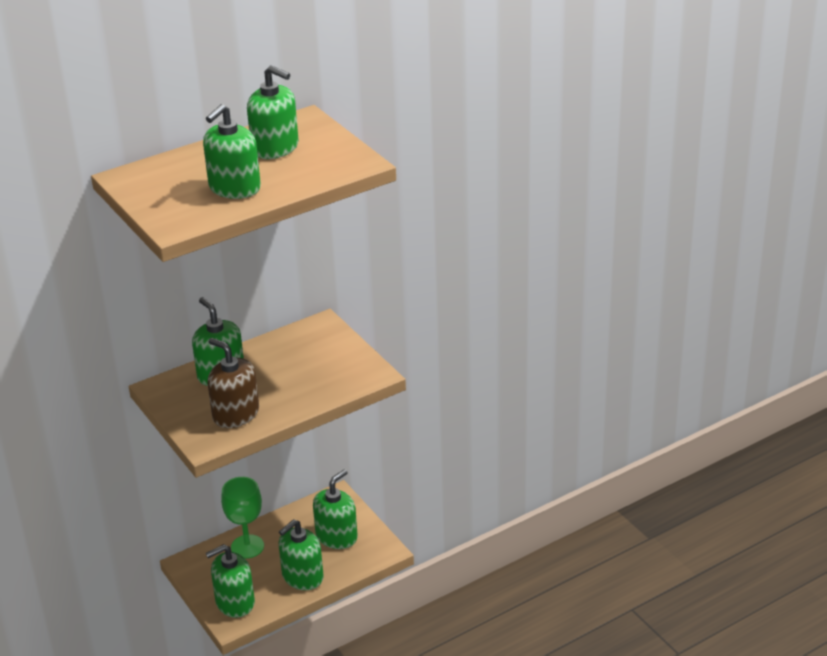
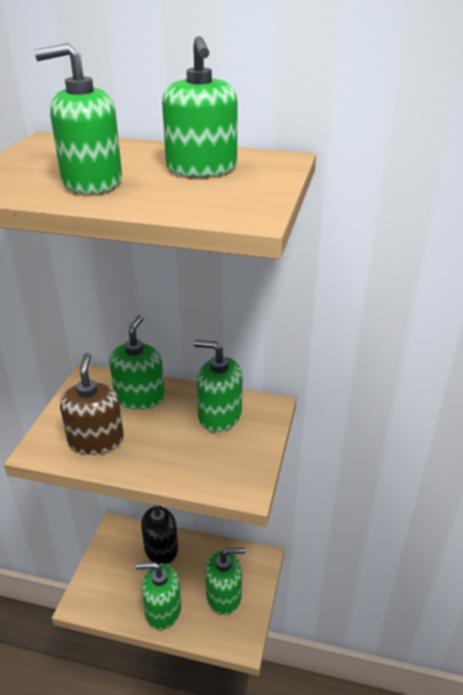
camera: 45 degrees right, 0 degrees up
(235, 602) = (100, 588): green soap dispenser -> green soap dispenser (219, 415)
(247, 546) = (161, 549): green goblet -> black soap dispenser

